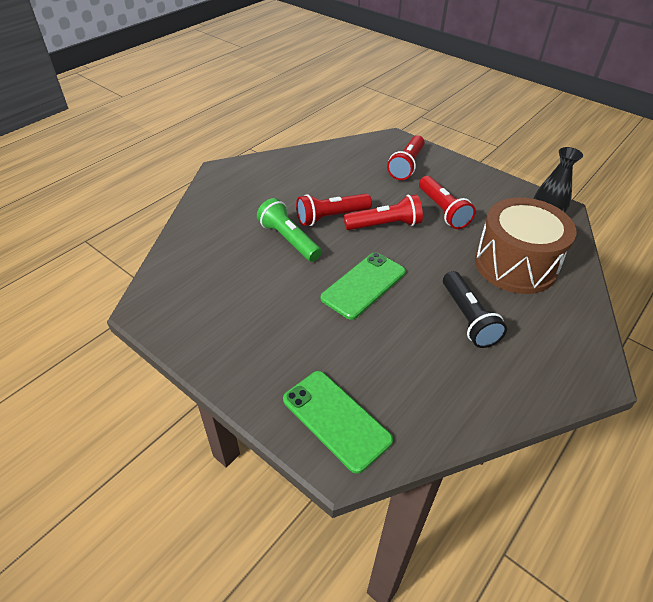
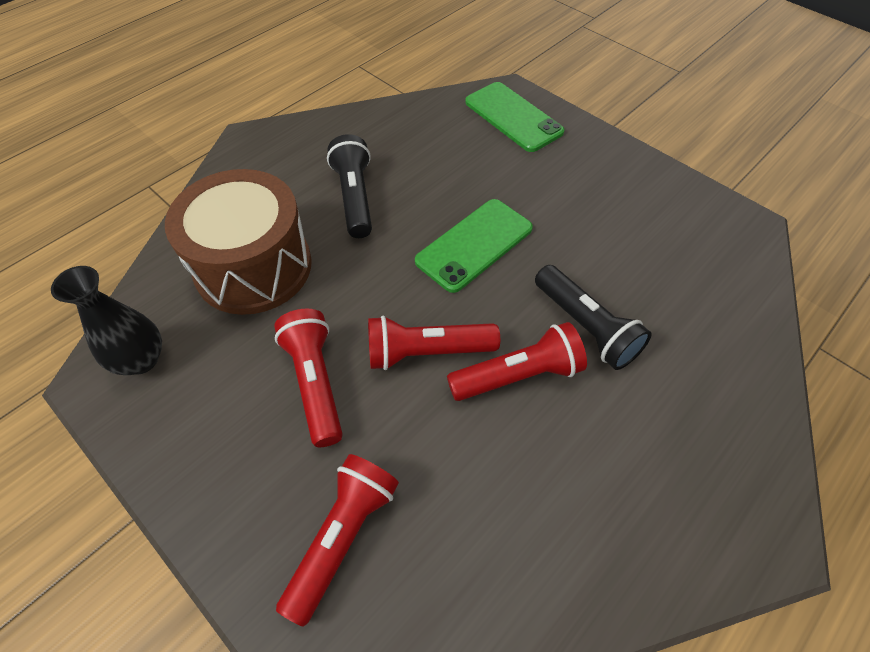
camera: 175 degrees left, 10 degrees up
(289, 240) = (585, 327): green flashlight -> black flashlight

